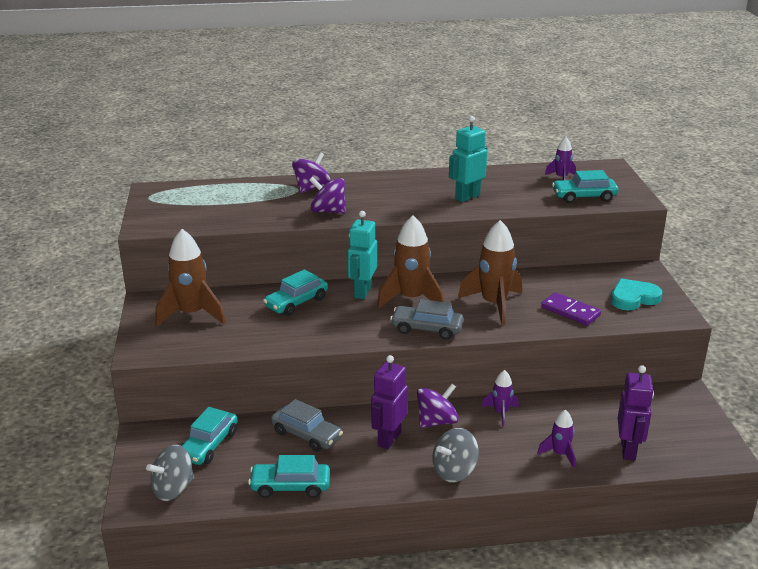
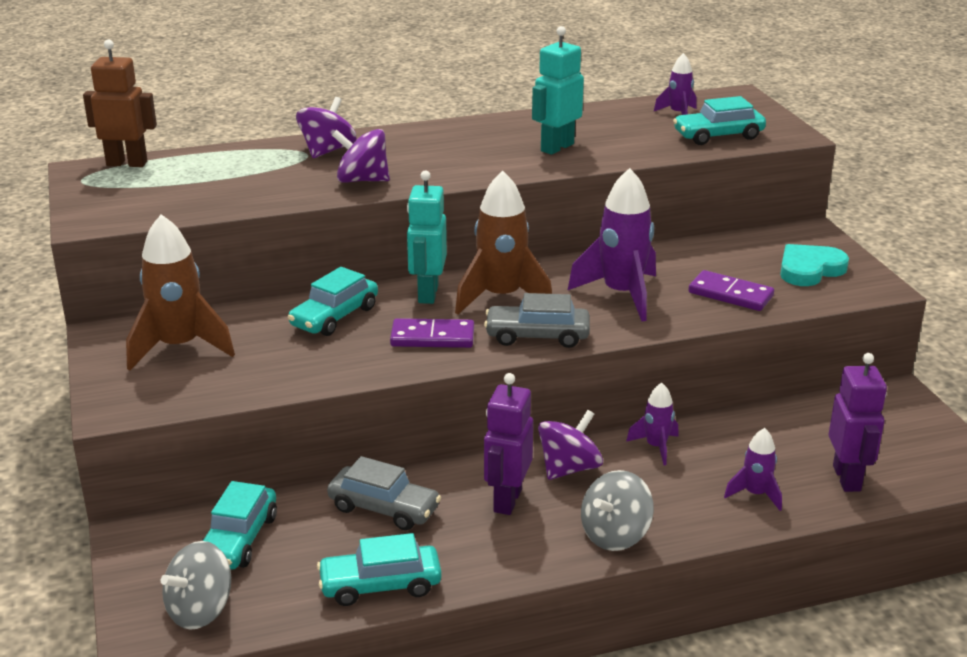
camera: 10 degrees left, 0 degrees up
(180, 187) = (127, 163): none -> brown robot
(356, 323) = (432, 337): none -> purple domino
(494, 304) = (621, 294): brown rocket -> purple rocket

